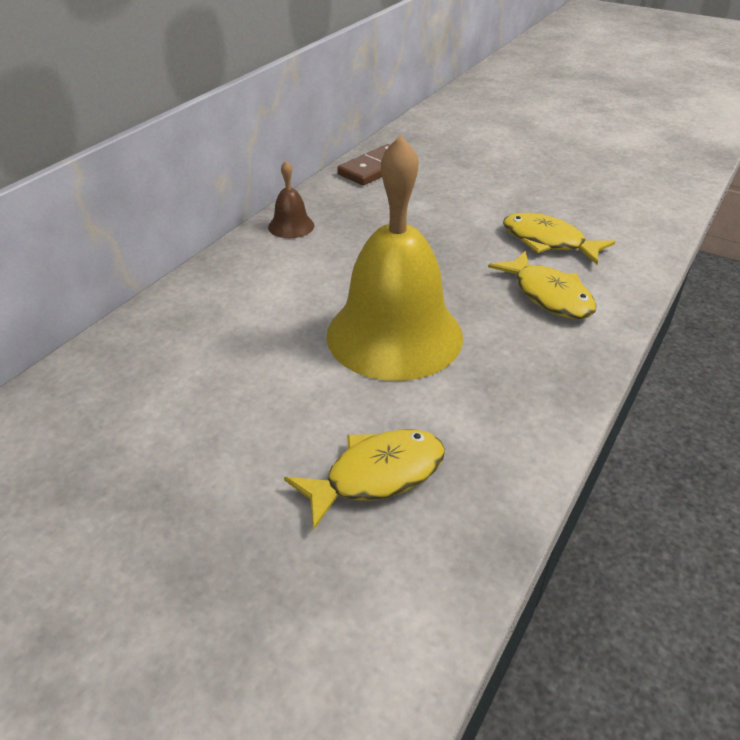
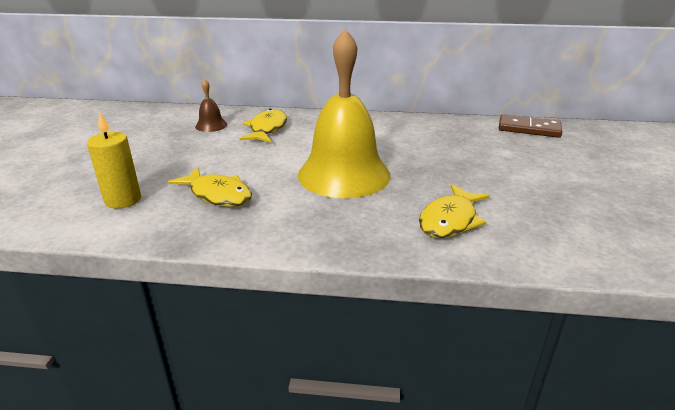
camera: 65 degrees right, 10 degrees down
(291, 226) = (420, 123): brown bell -> brown bell (211, 125)
(318, 610) = (123, 200): none -> yellow candle
(548, 242) = (528, 208): yellow fish -> yellow fish (267, 129)

